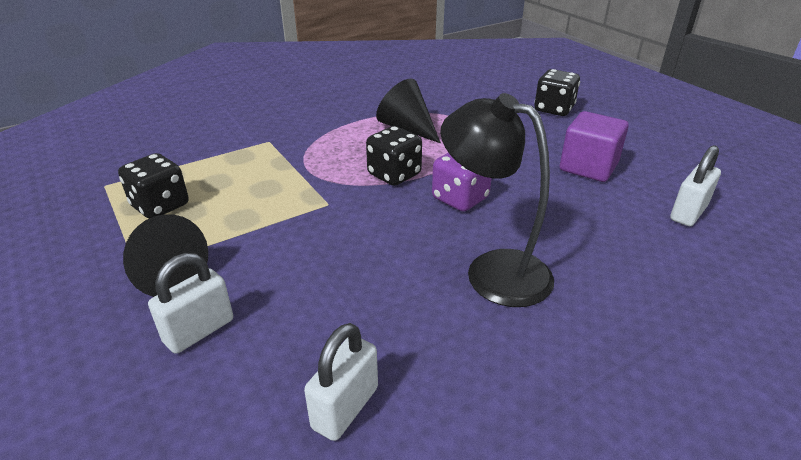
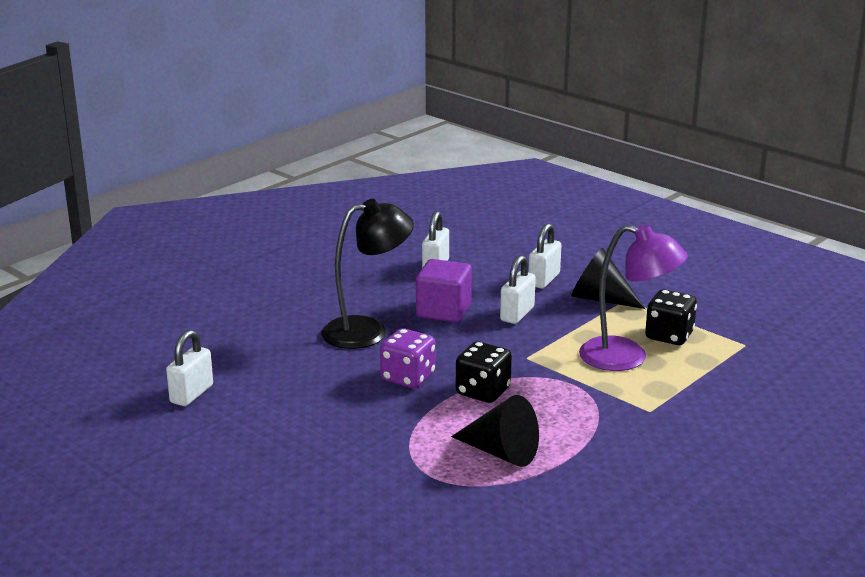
camera: 165 degrees right, 10 degrees down
(232, 188) = (627, 358): none -> purple lamp
(292, 266) = (517, 314): none -> white padlock
(493, 270) = (367, 331): black lamp -> black lamp turned 45 degrees counterclockwise
(554, 109) = (309, 519): black dice -> none
(588, 167) = (277, 429): purple cube -> purple cube (443, 311)

